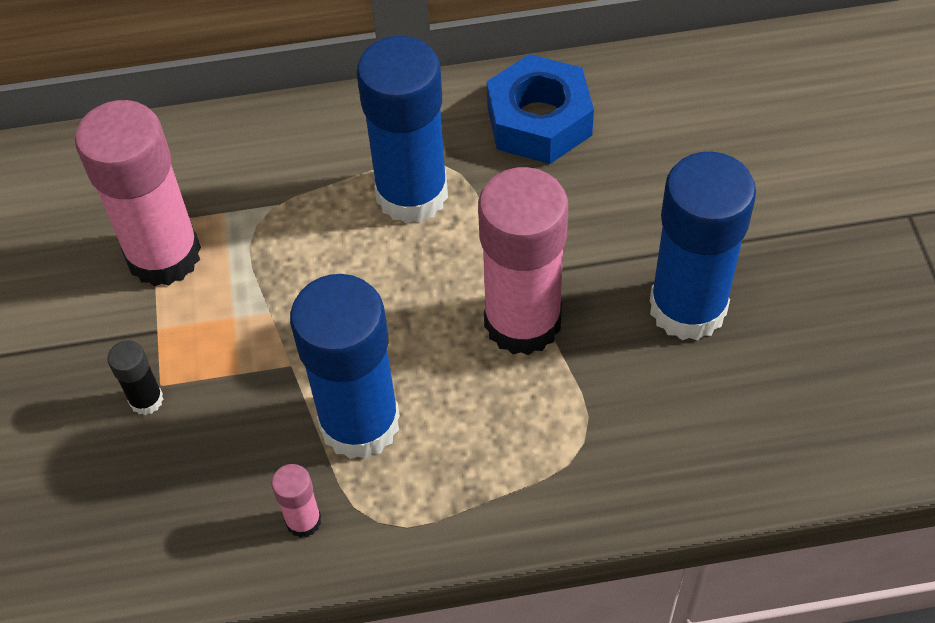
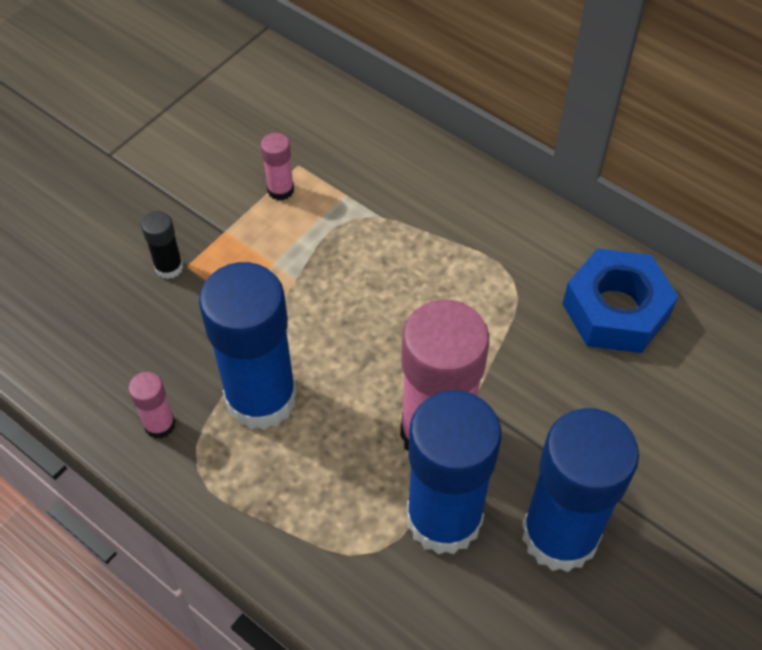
camera: 45 degrees right, 0 degrees up
(164, 255) = (280, 190): pink glue stick -> pink glue stick, size x0.43
(412, 194) = (469, 284): blue glue stick -> blue glue stick (444, 518)

